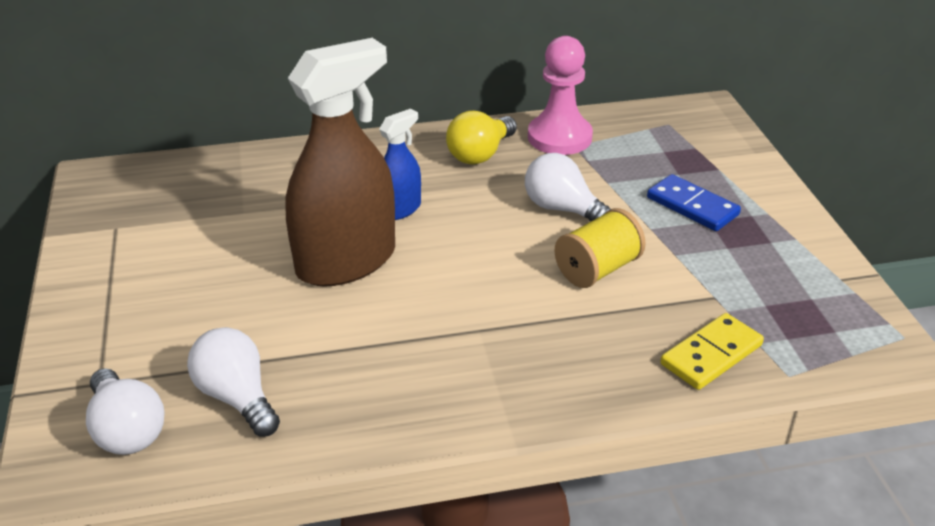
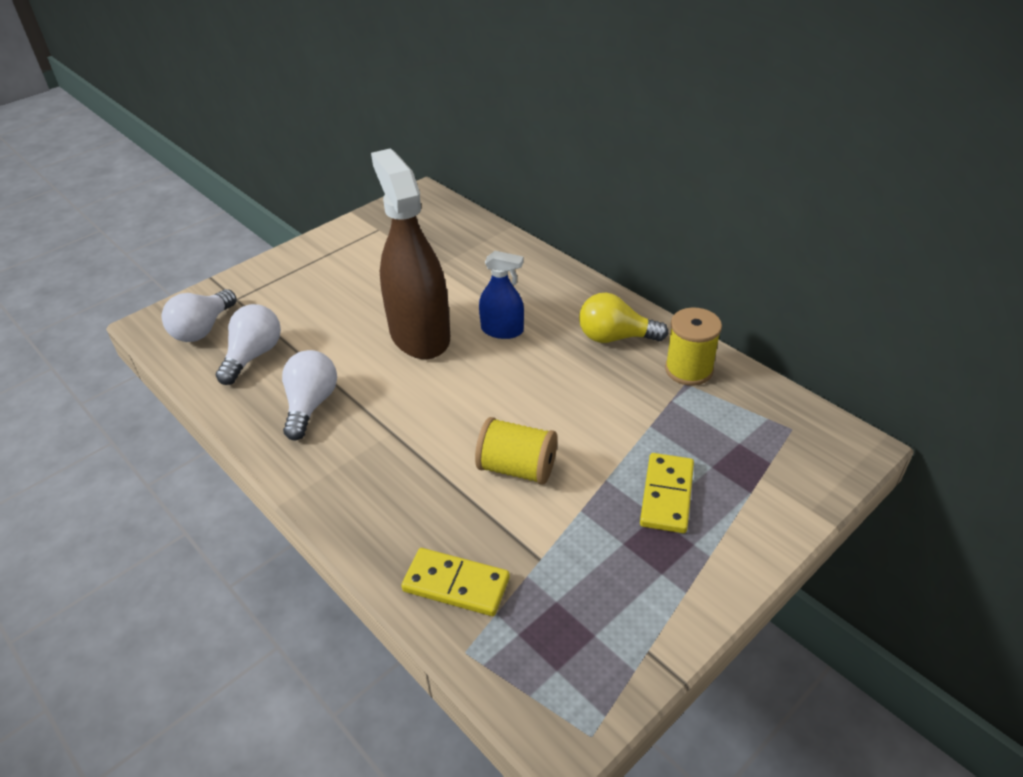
camera: 60 degrees right, 5 degrees up
(346, 261) = (419, 335): brown spray bottle -> brown spray bottle turned 135 degrees counterclockwise
(559, 137) = (688, 369): pink pawn -> yellow spool
(563, 209) = (583, 414): white light bulb -> white light bulb (311, 405)
(692, 206) = (666, 495): blue domino -> yellow domino

